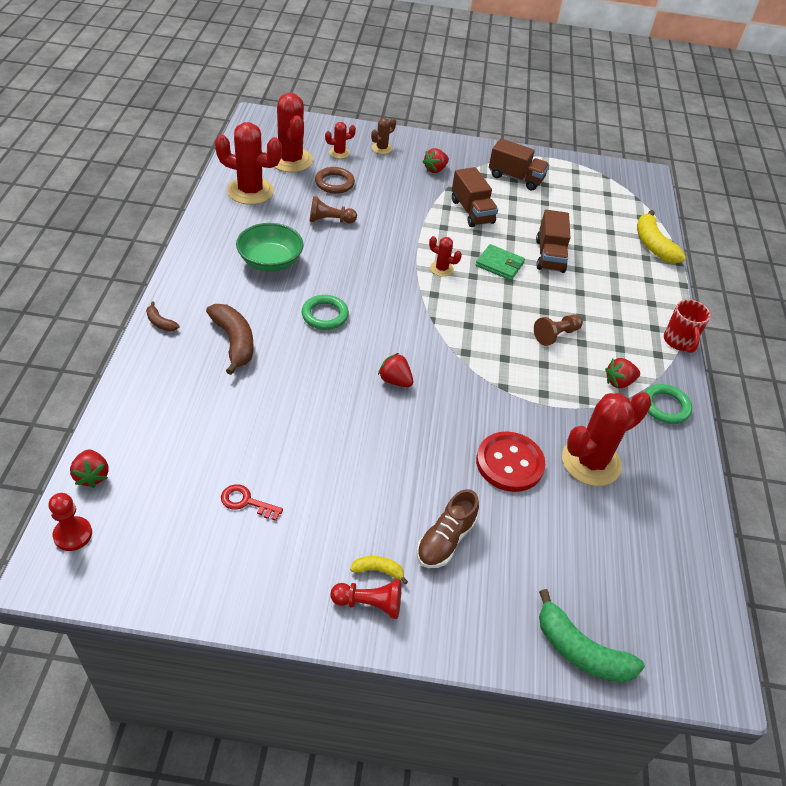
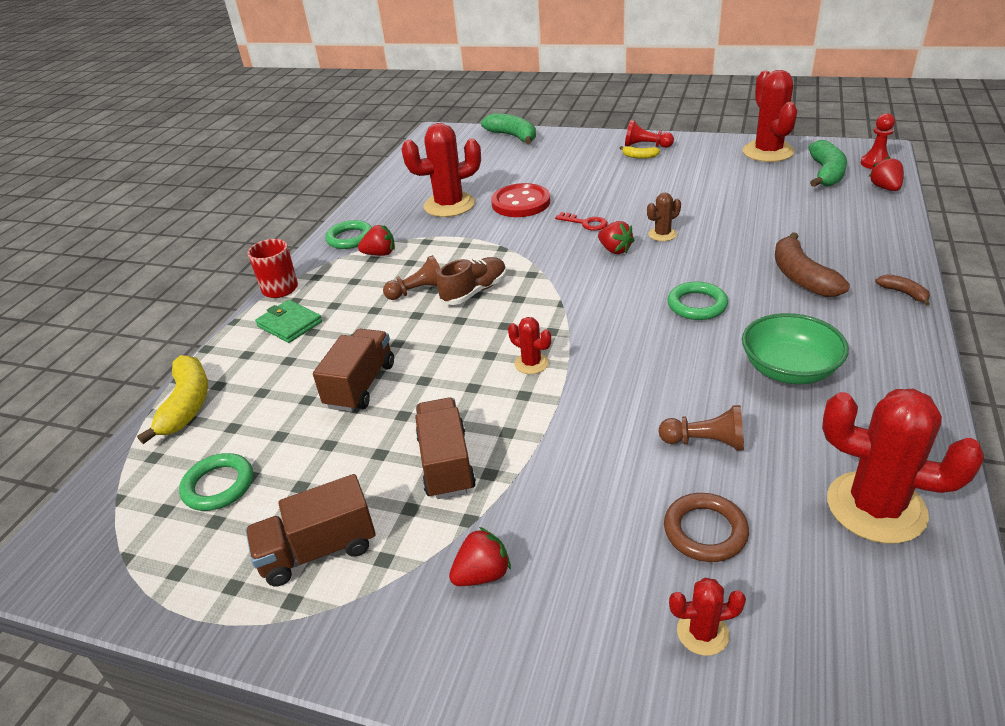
camera: 160 degrees left, 10 degrees down
(145, 512) = (826, 173): none -> green banana
(246, 502) = (746, 179): red key -> red key (585, 223)
(290, 160) = (817, 604): red cactus -> red cactus (768, 152)
(382, 148) = (595, 651): brown cactus -> brown cactus (662, 234)
(445, 540) = (587, 168): brown shoe -> brown shoe (474, 291)
(499, 264) = (443, 371): green wallet -> green wallet (289, 324)
(515, 178) = (318, 550): brown truck -> brown truck turned 60 degrees counterclockwise
(589, 203) = (218, 486): none -> green ring

